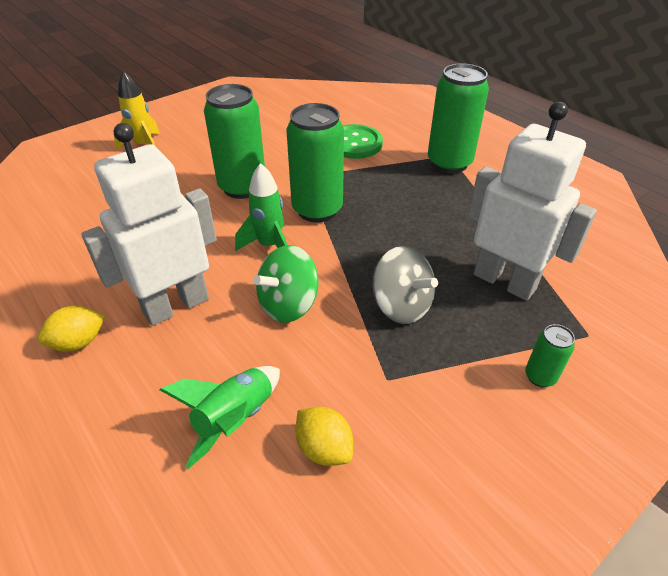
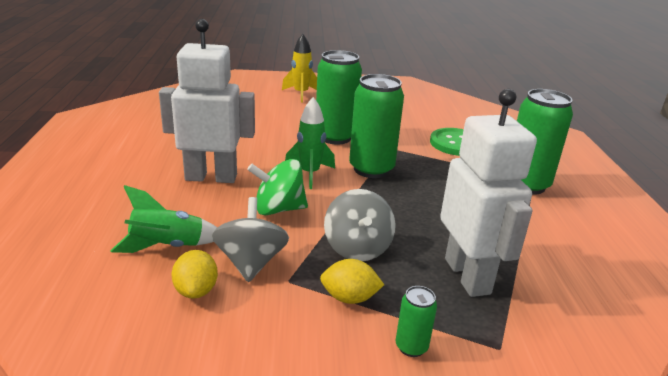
camera: 35 degrees right, 15 degrees down
(79, 342) = (139, 169): yellow lemon -> yellow lemon (349, 298)
(335, 382) = (251, 262): none -> grey spinning top

